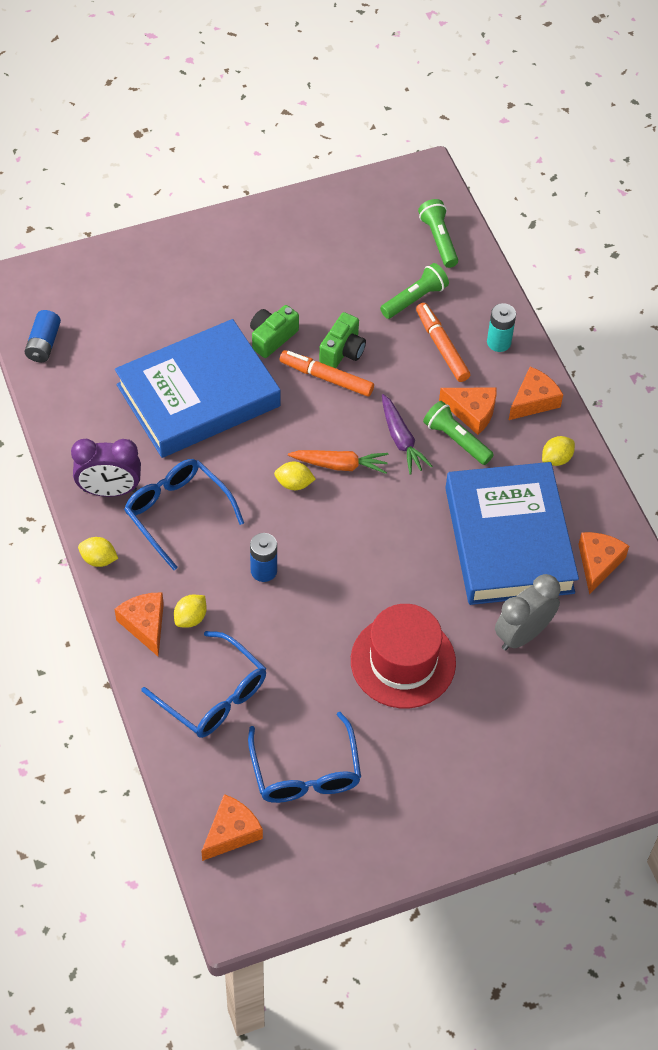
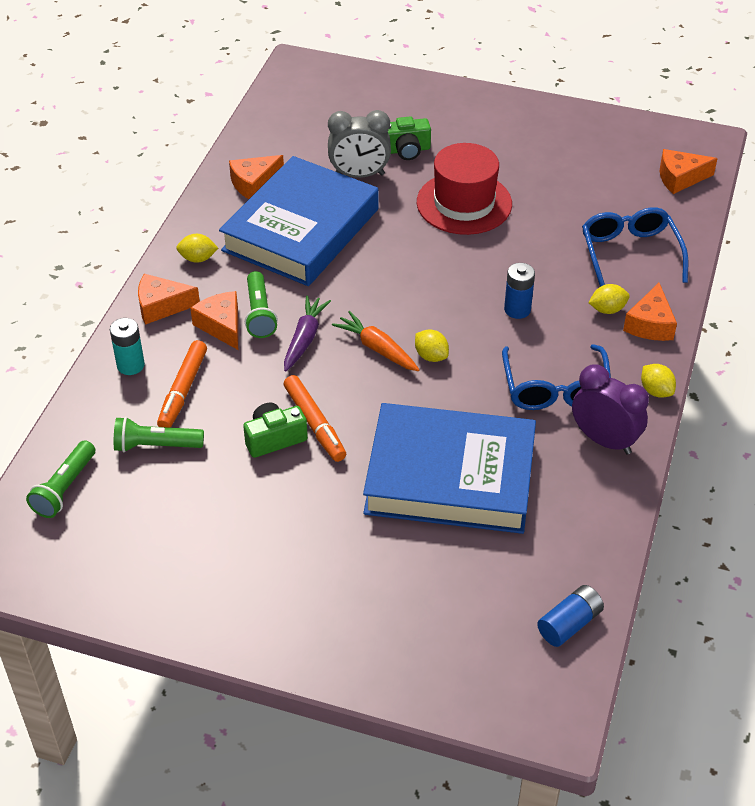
camera: 140 degrees left, 10 degrees down
(272, 337) = (327, 490): green camera -> green camera (405, 150)
(305, 772) = (597, 182): blue glasses -> none

